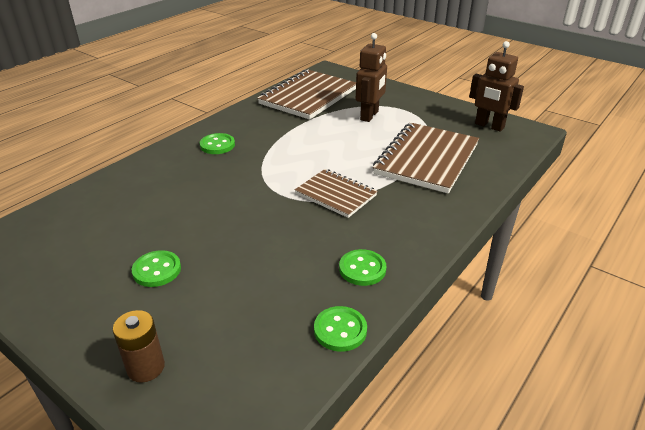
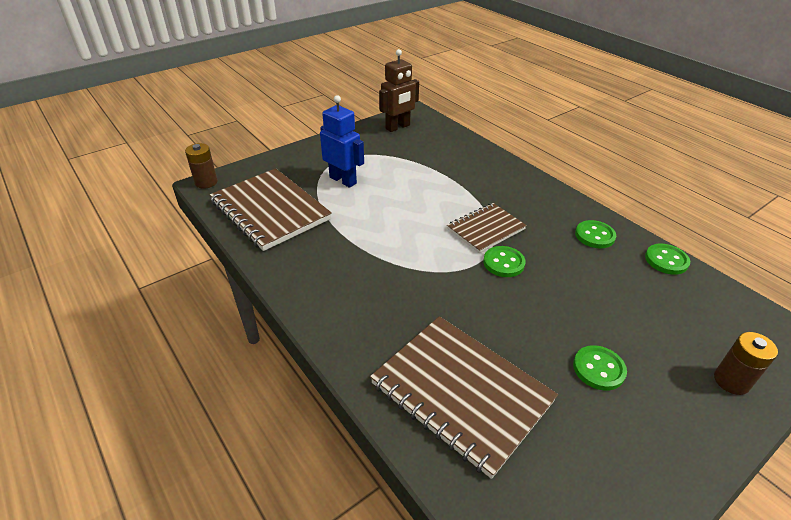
camera: 75 degrees left, 5 degrees up
(217, 145) = (354, 300): green button -> green button (503, 263)
(330, 69) = (206, 182): none -> brown battery
(369, 115) = (343, 180): brown robot -> blue robot
(426, 159) = (441, 169): brown notebook -> brown notebook (461, 393)

